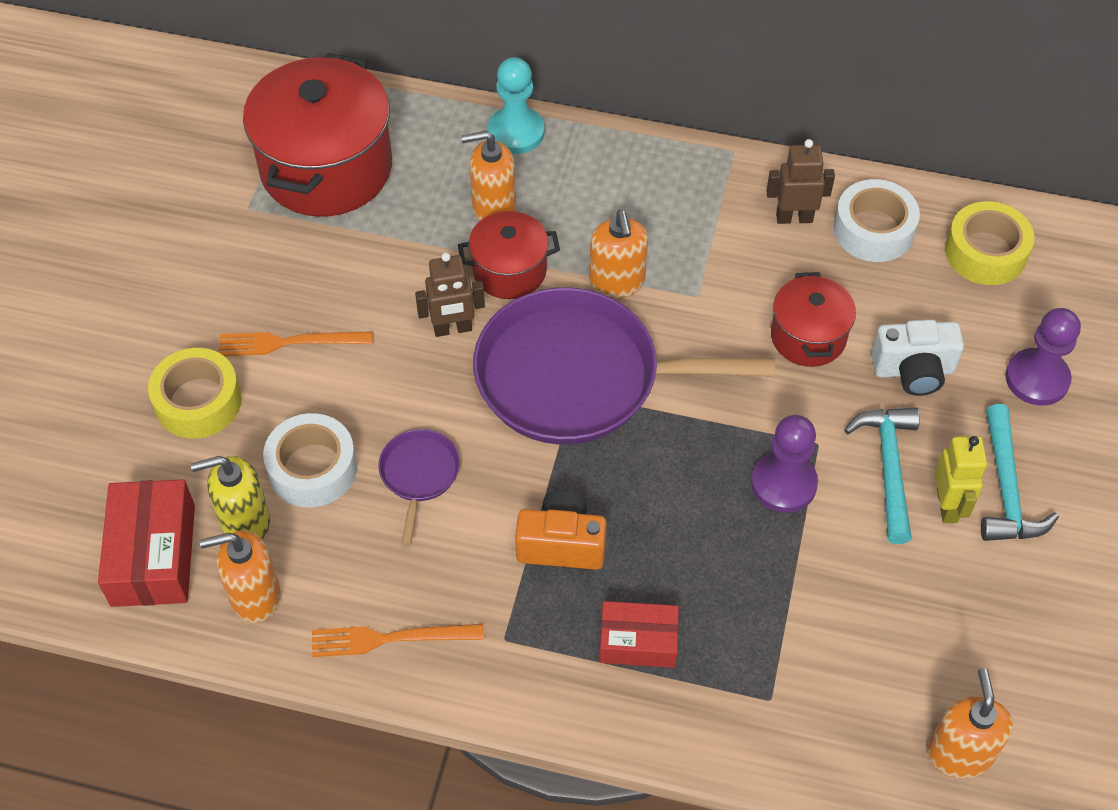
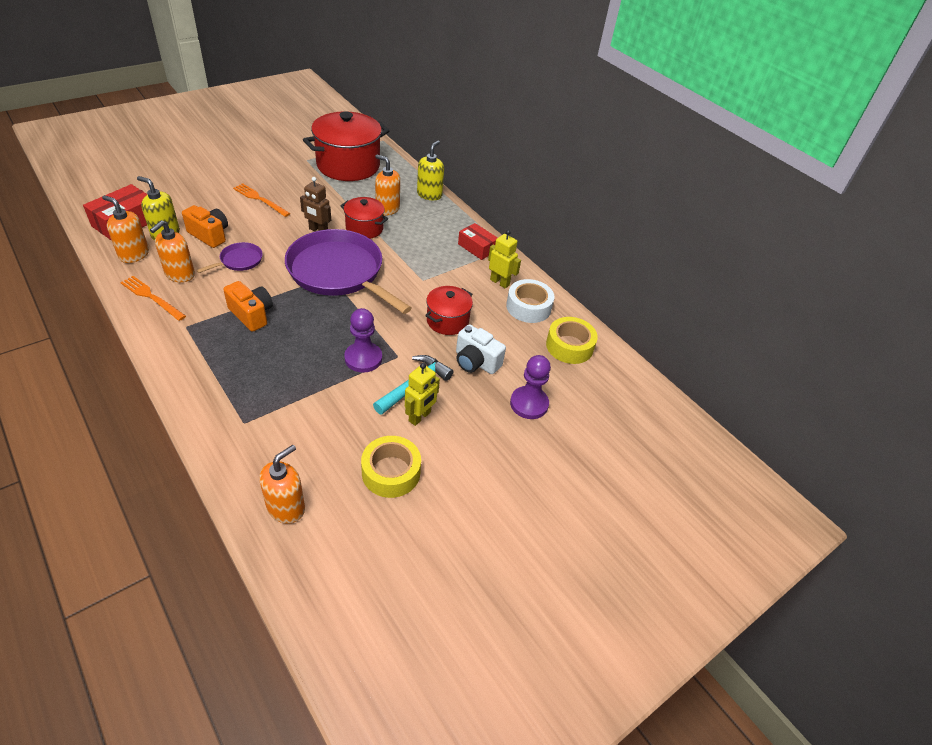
camera: 35 degrees right, 10 degrees down
(198, 401) = (207, 195): yellow tape -> yellow tape (391, 472)
(312, 468) = (210, 235): white tape -> orange camera
(516, 132) = (429, 194): turquoise pawn -> yellow soap dispenser
(617, 282) = (398, 256): orange soap dispenser -> orange soap dispenser (180, 274)
(638, 641) = (228, 364): red box -> red box (477, 247)
(794, 218) = (500, 282): brown robot -> yellow robot
(1006, 489) = (455, 431): turquoise hammer -> none

